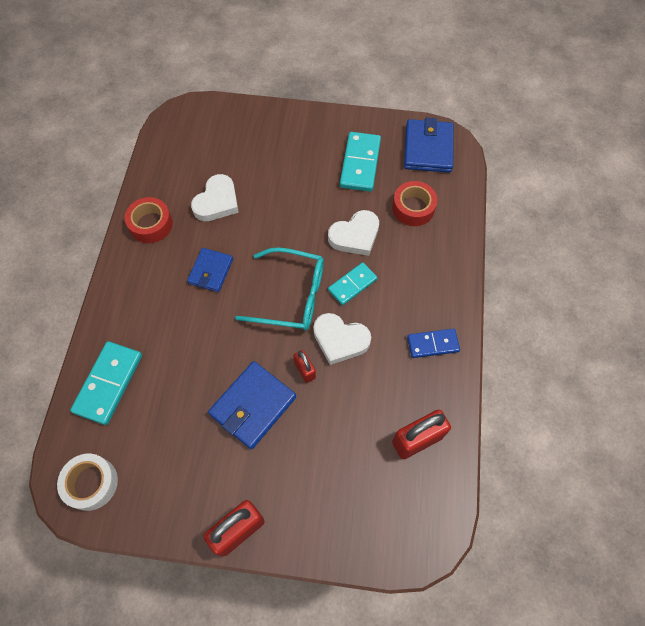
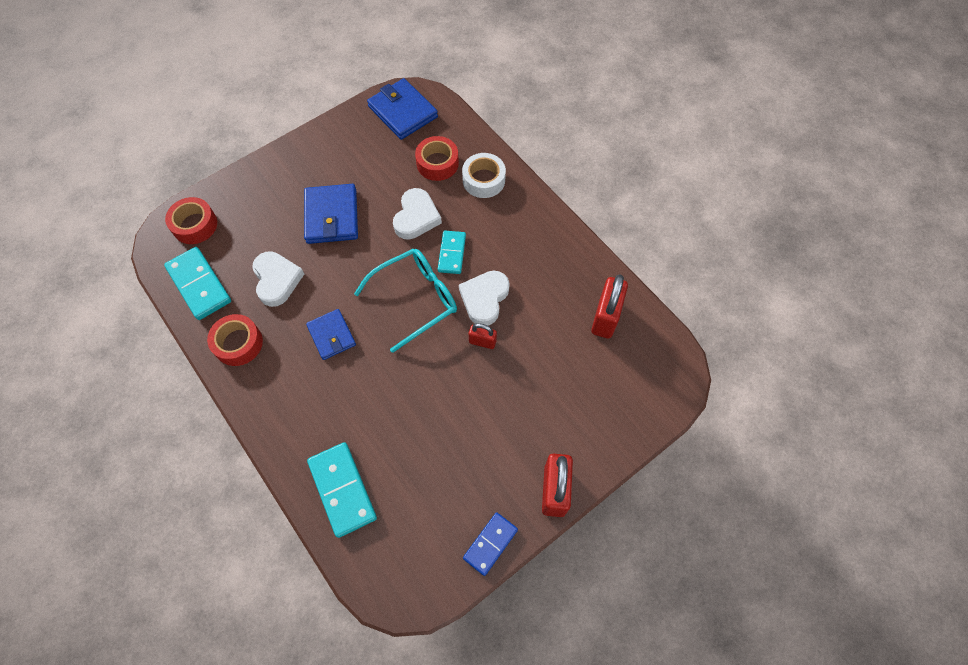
camera: 45 degrees left, 0 degrees up
(91, 483) = (412, 570): white tape -> white tape (483, 180)
(206, 121) = (195, 225): none -> red tape
(253, 406) = (472, 400): blue wallet -> blue wallet (332, 216)
(340, 340) = (484, 299): white heart -> white heart turned 135 degrees clockwise
(360, 163) = (362, 161): turquoise domino -> turquoise domino (199, 285)
(433, 344) = (550, 246): blue domino -> blue domino (490, 544)

